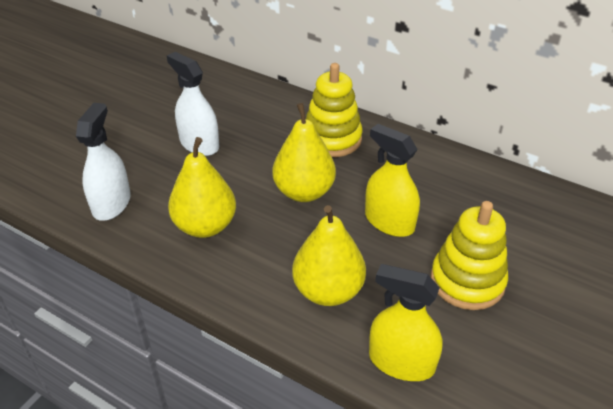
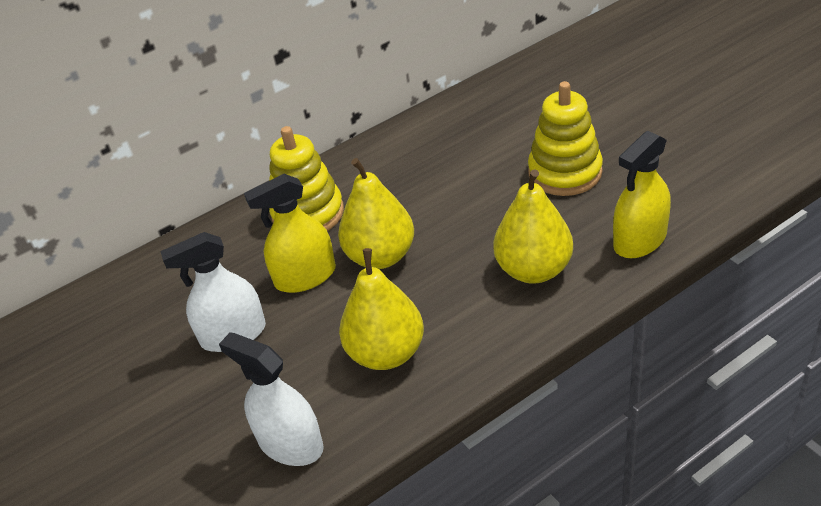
camera: 60 degrees left, 0 degrees up
(389, 222) = (463, 202): yellow spray bottle -> yellow spray bottle (305, 276)

